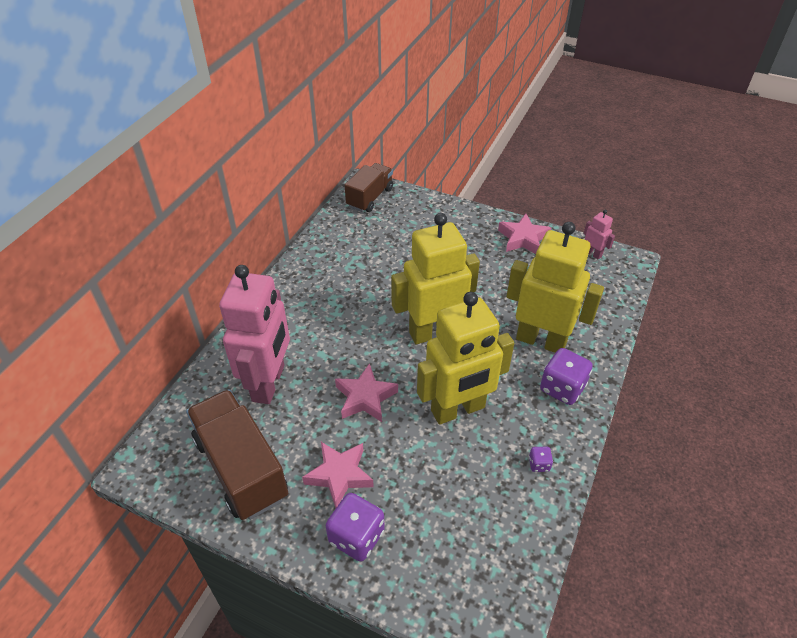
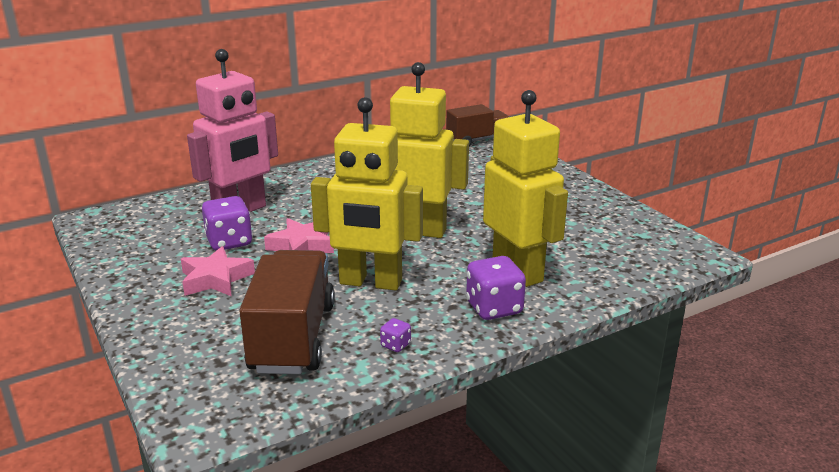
camera: 35 degrees right, 20 degrees down
(241, 468) = (153, 246): brown truck -> brown truck (293, 337)
(356, 537) = (176, 317): purple dice -> purple dice (229, 242)
(523, 239) = (596, 204): pink star -> none
(593, 253) = (664, 236): pink robot -> none

